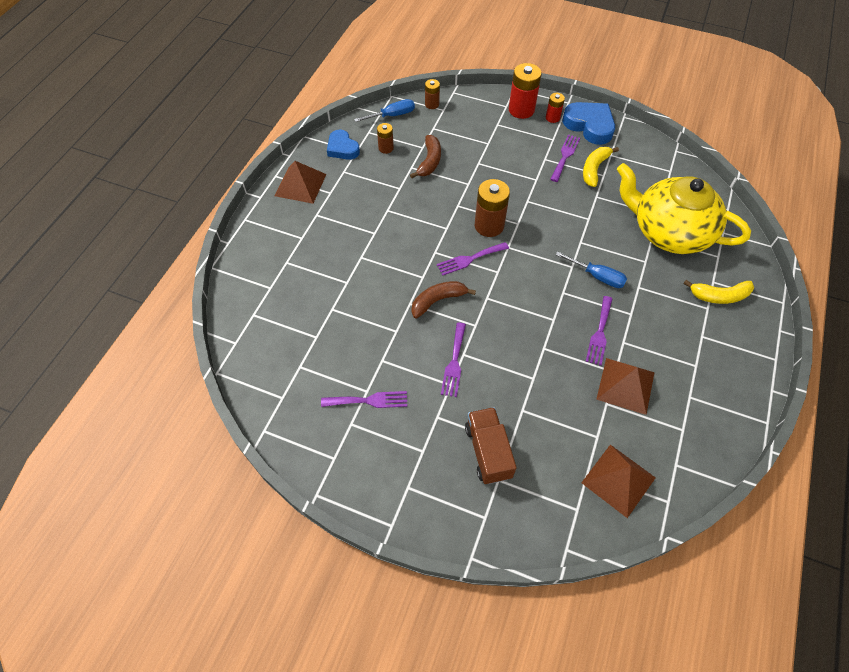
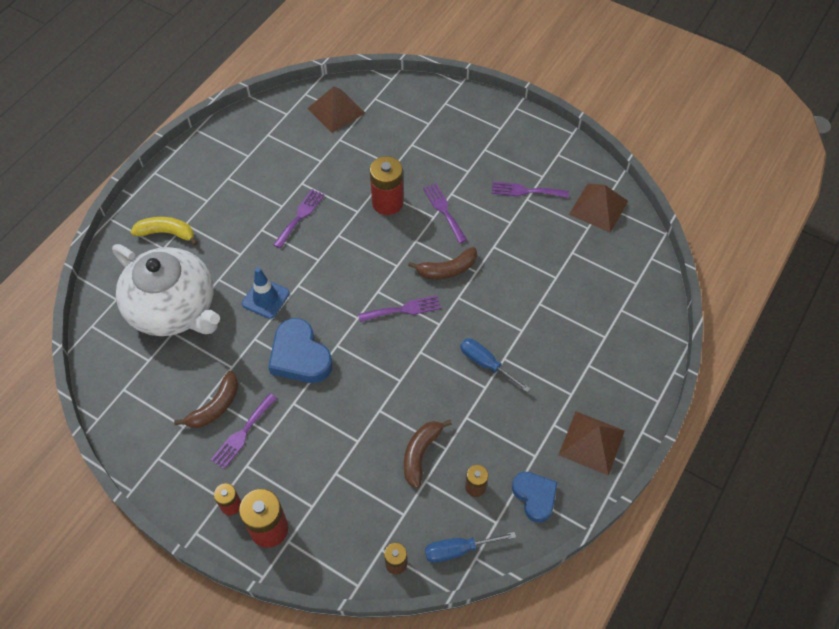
camera: 170 degrees left, 0 degrees up
(454, 363) = (444, 210): purple fork -> purple fork turned 45 degrees counterclockwise
(488, 451) = (431, 141): brown truck -> none
(489, 225) = (371, 347): brown battery -> none
(516, 362) = (387, 203): none -> red battery
(589, 125) = (187, 481): blue heart -> blue heart (300, 356)
(594, 169) = (215, 406): yellow banana -> brown banana
(595, 251) = (265, 298): none -> blue traffic cone
(597, 276) = (277, 270): blue screwdriver -> blue screwdriver (486, 364)
(625, 385) = (298, 171): brown pyramid -> brown pyramid (598, 207)
(669, 232) = (174, 308): yellow teapot -> white teapot

